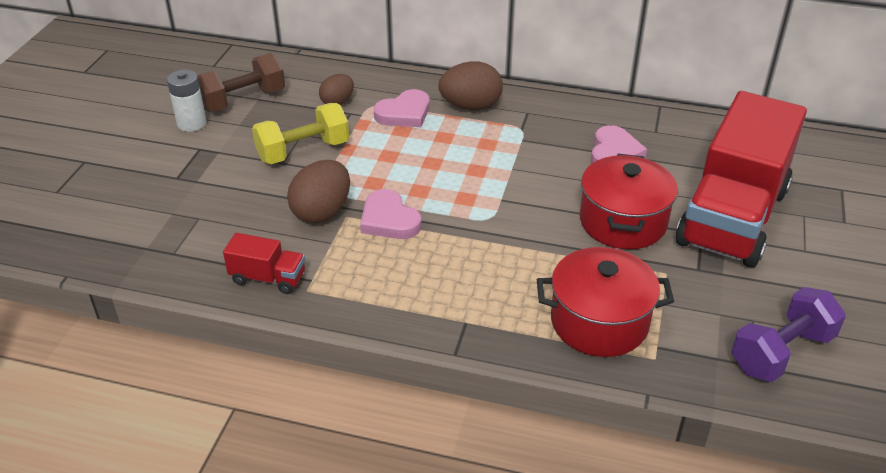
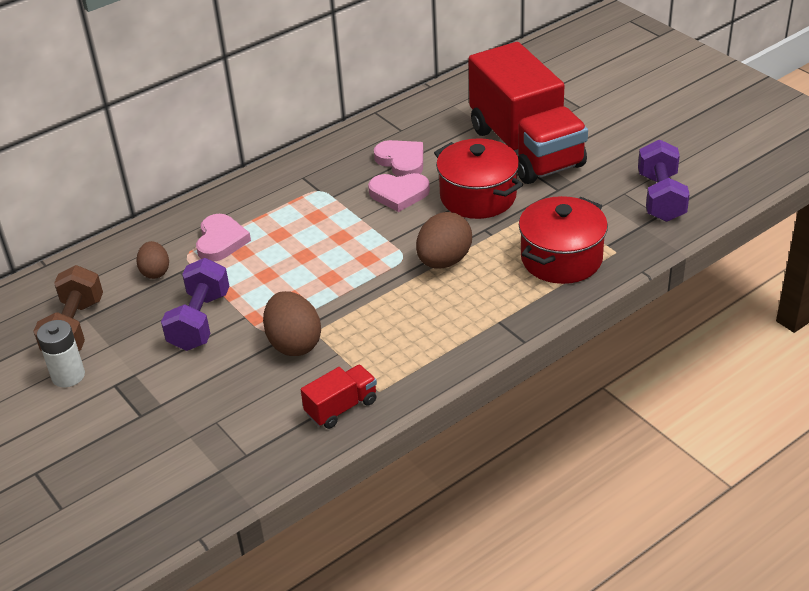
camera: 50 degrees left, 0 degrees up
(303, 151) = (200, 321): yellow dumbbell -> purple dumbbell
(389, 220) = (346, 310): pink heart -> pink heart (399, 194)
(470, 106) = (258, 201): brown egg -> brown egg (444, 261)

